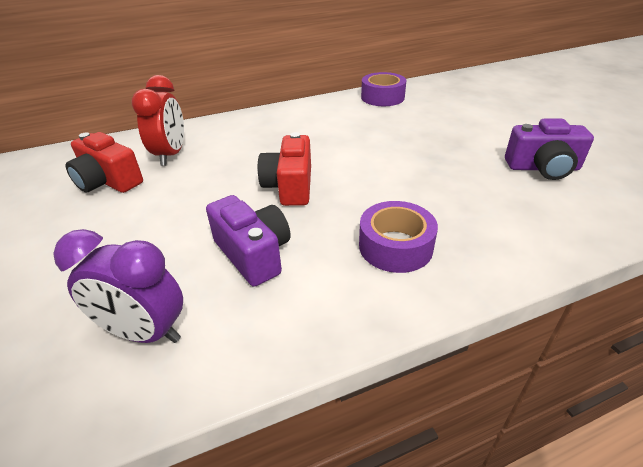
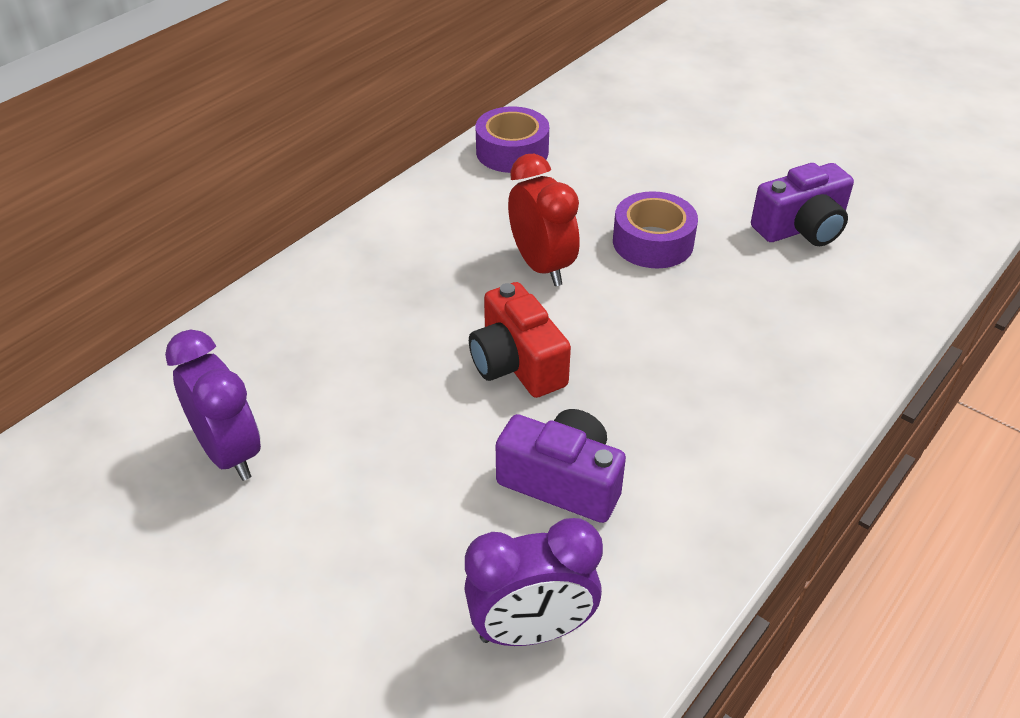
camera: 30 degrees left, 5 degrees up
(108, 181) = (229, 453): red camera -> purple clock
(171, 155) = (279, 370): red clock -> red clock (542, 266)
(395, 246) = (716, 405): purple tape -> purple tape (653, 242)

